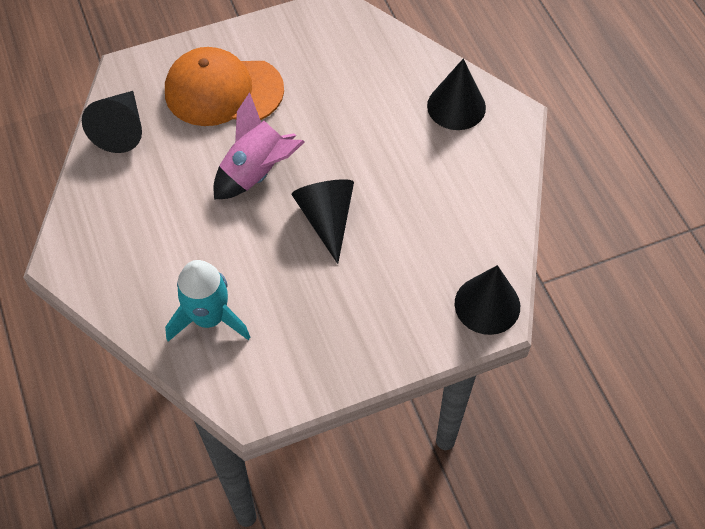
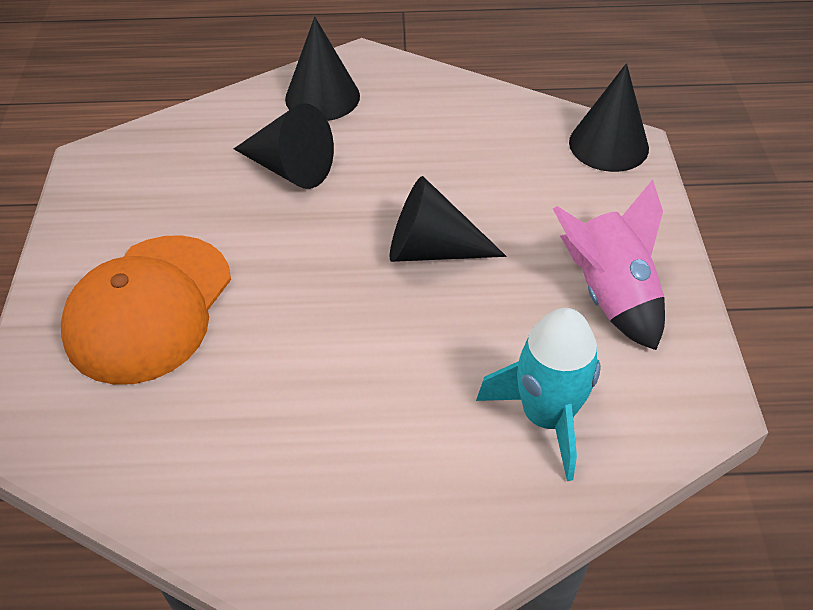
camera: 70 degrees left, 10 degrees down
(121, 129) = (137, 458): black cone -> black cone (290, 168)
(257, 172) = (318, 304): pink rocket -> pink rocket (610, 295)

